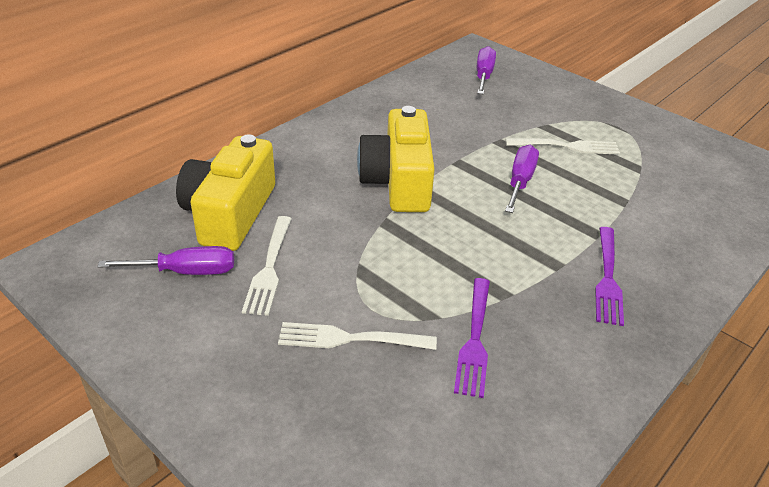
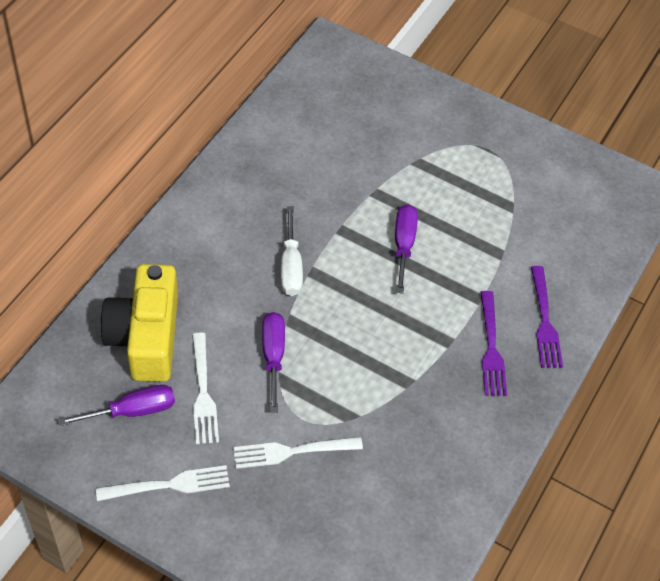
camera: 15 degrees left, 15 degrees up
(398, 181) = (291, 266): yellow camera -> white screwdriver
(474, 339) = (391, 432): purple fork -> purple fork (544, 321)
(484, 75) = (345, 92): purple screwdriver -> purple screwdriver (273, 356)
(567, 146) = (442, 188): white fork -> white fork (169, 485)

